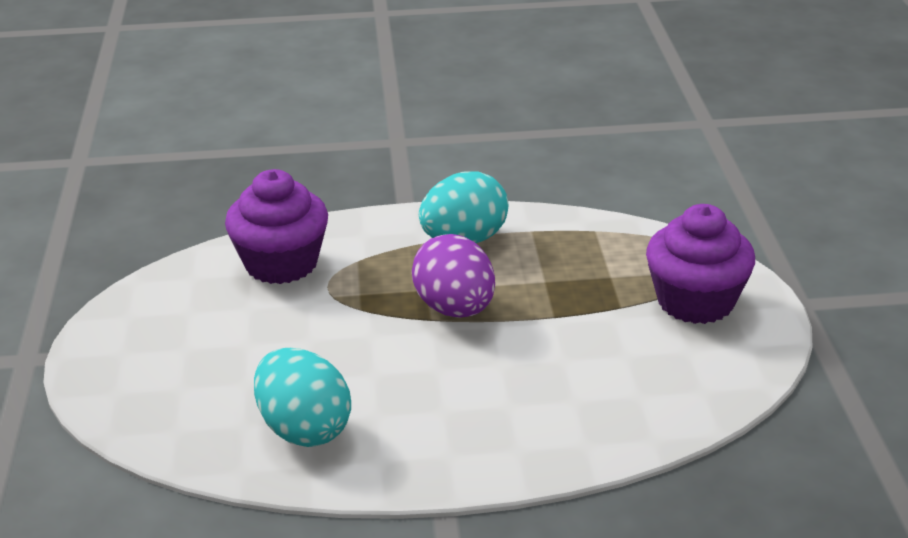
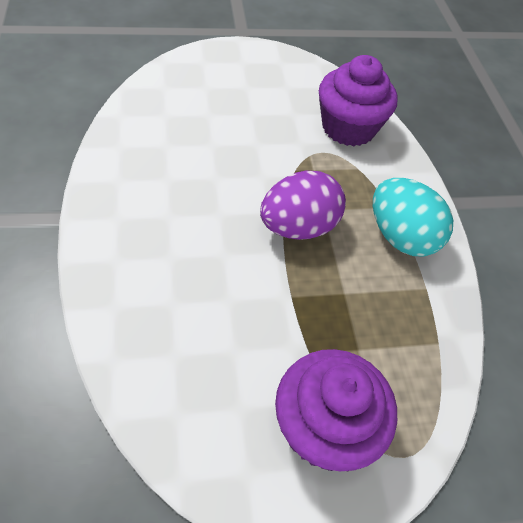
camera: 80 degrees right, 20 degrees up
(304, 429) = (156, 142): turquoise egg -> none

